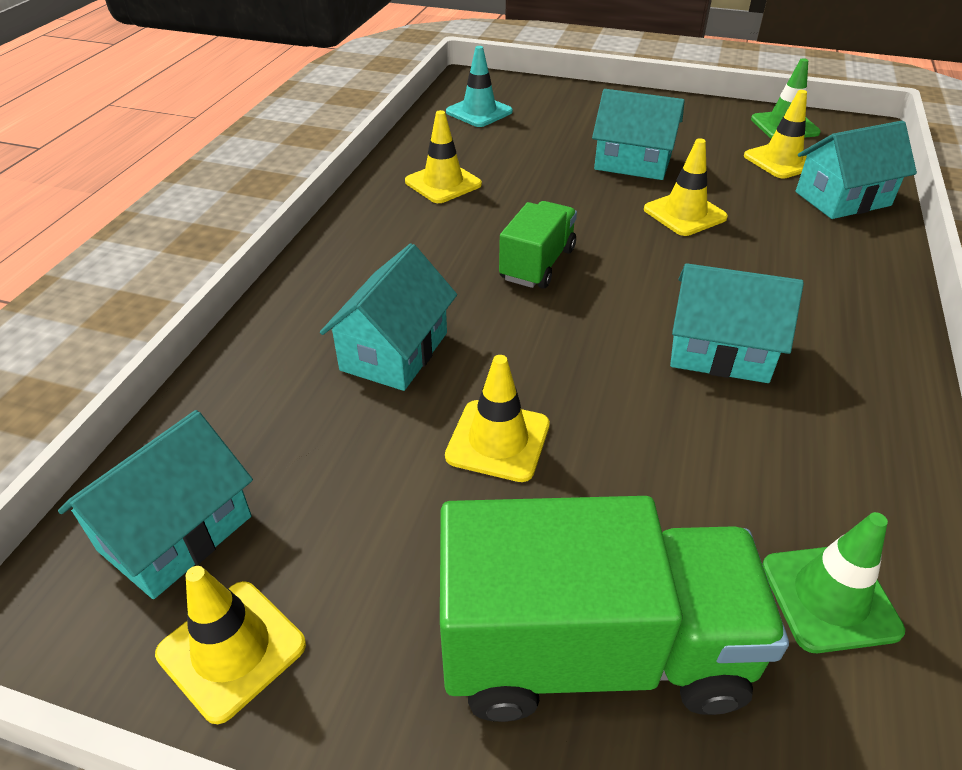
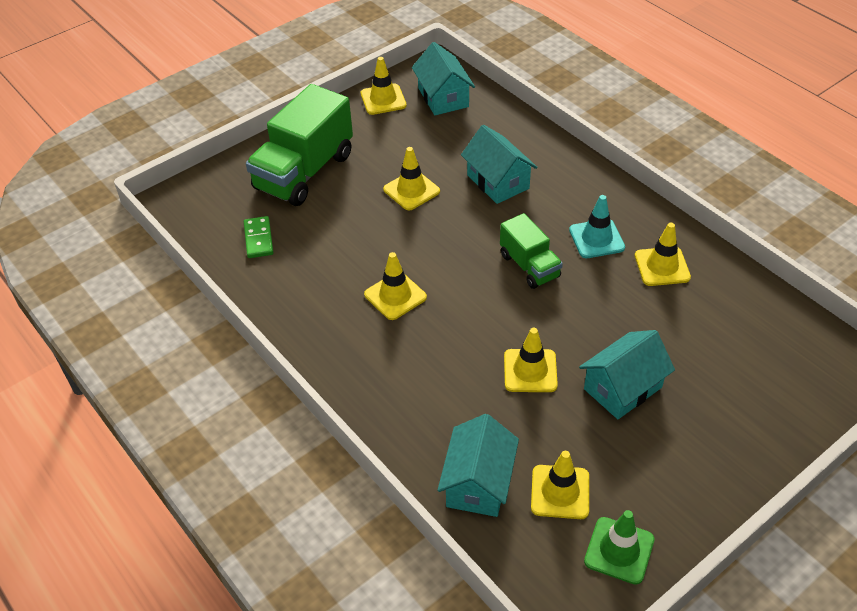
camera: 125 degrees right, 5 degrees up
(479, 112) = (779, 340): turquoise traffic cone -> turquoise traffic cone (596, 239)
(720, 351) = (395, 296): turquoise house -> yellow traffic cone
(829, 597) = (258, 239): green traffic cone -> green domino

